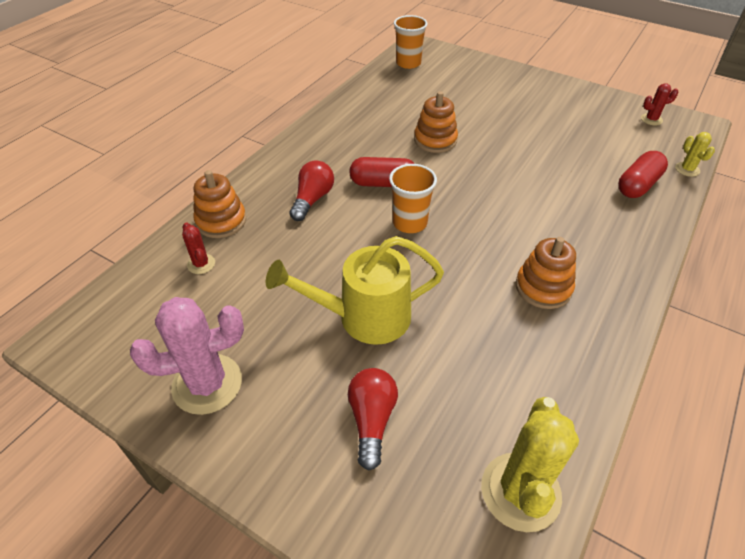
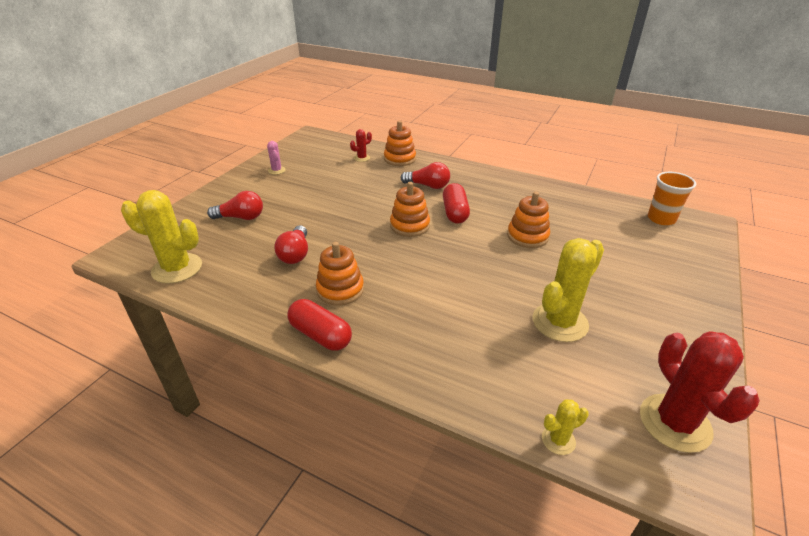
camera: 85 degrees right, 10 degrees down
(207, 384) = (277, 170): pink cactus -> pink cactus, size x0.48
(363, 317) = (316, 211): yellow watering can -> none
(410, 223) = (409, 226): orange cup -> orange stacking toy
(474, 336) = (295, 254): none -> red light bulb
(564, 145) = (560, 322): none -> yellow cactus
(638, 185) = (504, 378): red capsule -> red capsule (320, 335)
(651, 119) = (675, 423): red cactus -> red cactus, size x2.09

